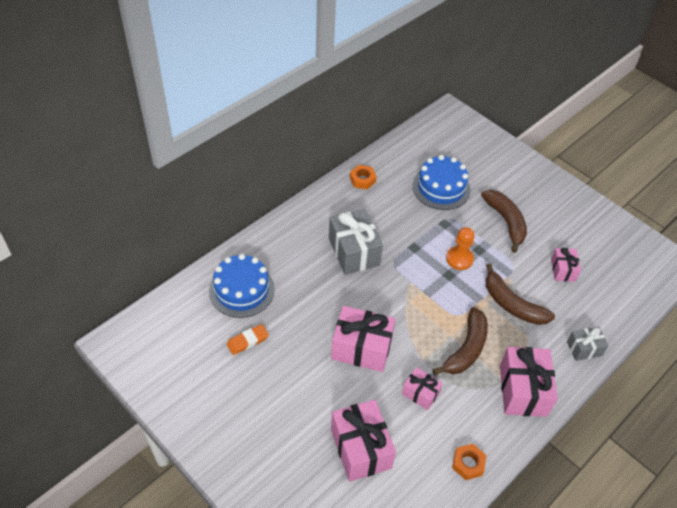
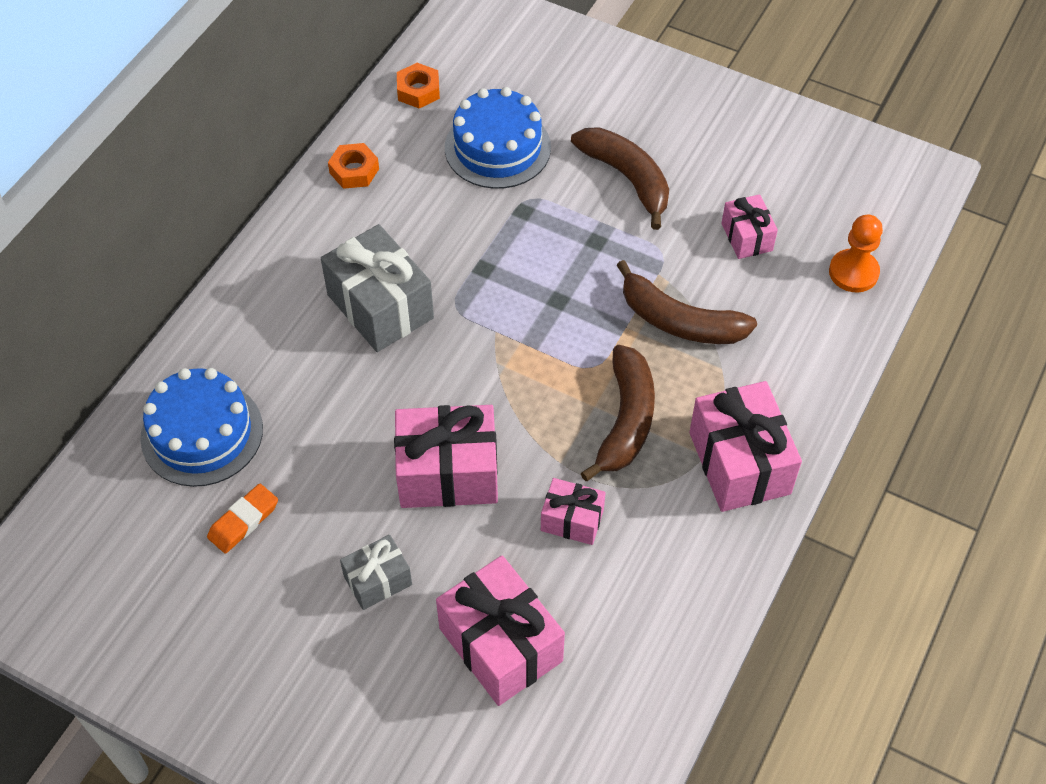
camera: 15 degrees left, 5 degrees up
(459, 259) = (567, 267): orange pawn -> orange pawn (853, 272)
(468, 464) = (686, 613): orange nut -> orange nut (418, 91)
(584, 349) = (818, 362): grey gift -> grey gift (378, 580)

